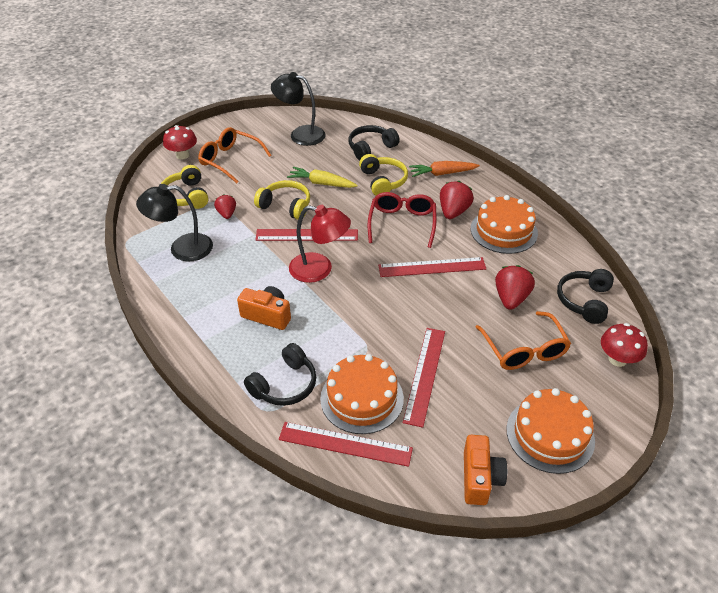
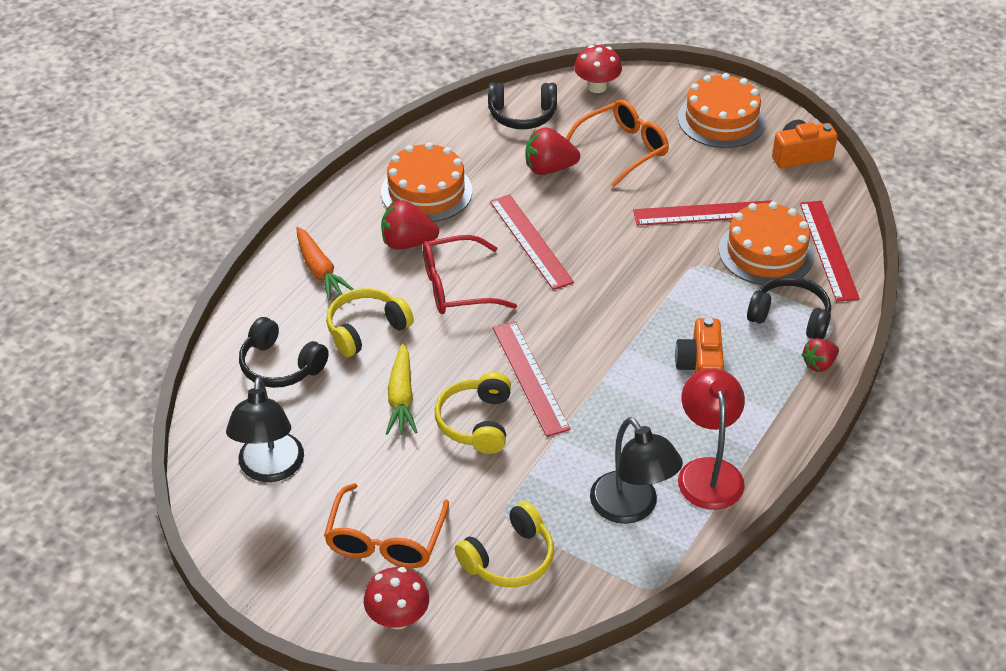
camera: 110 degrees left, 0 degrees up
(227, 214) = (528, 486): red strawberry -> red strawberry (819, 364)
(319, 269) = (592, 343): red lamp -> red lamp (708, 472)

